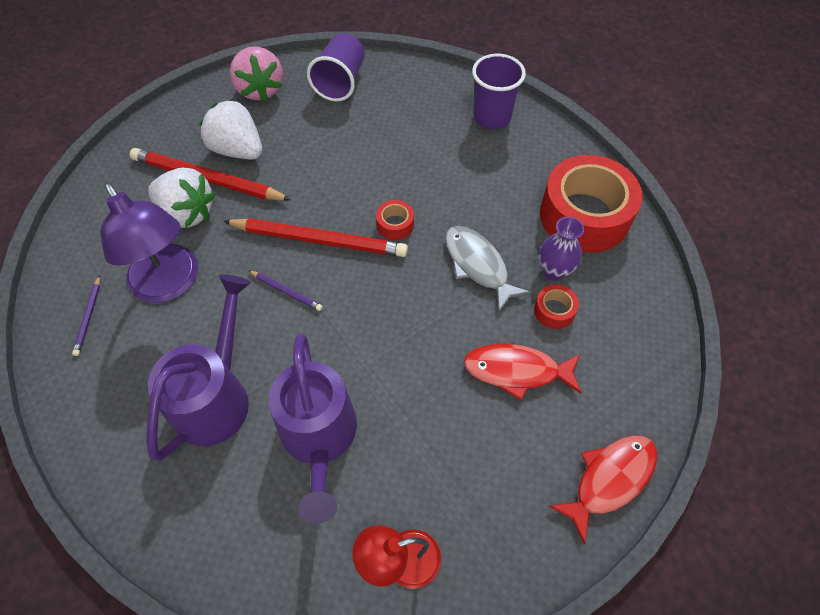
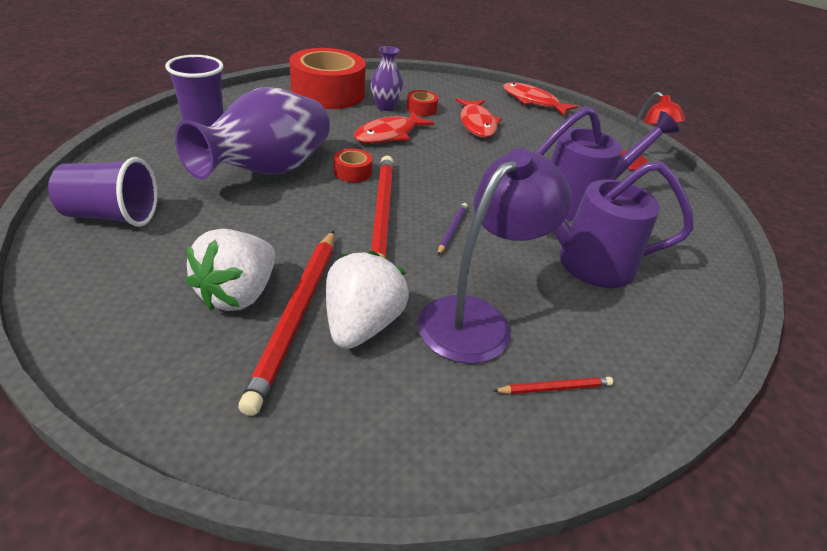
camera: 105 degrees left, 20 degrees down
(88, 317) = (554, 388): purple pencil -> red pencil
(260, 90) = (103, 289): pink strawberry -> none
(399, 163) = (267, 171): none -> purple vase
(478, 265) = (389, 135): grey fish -> red fish

